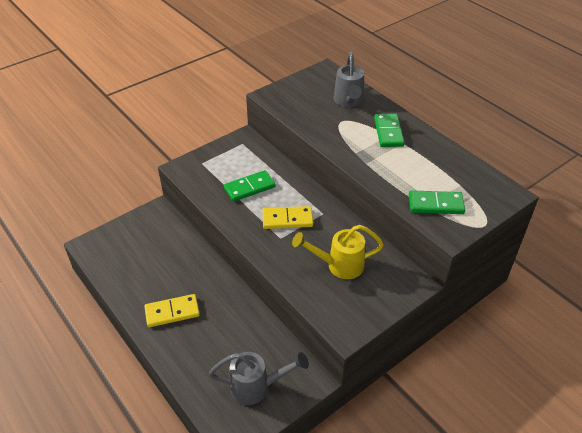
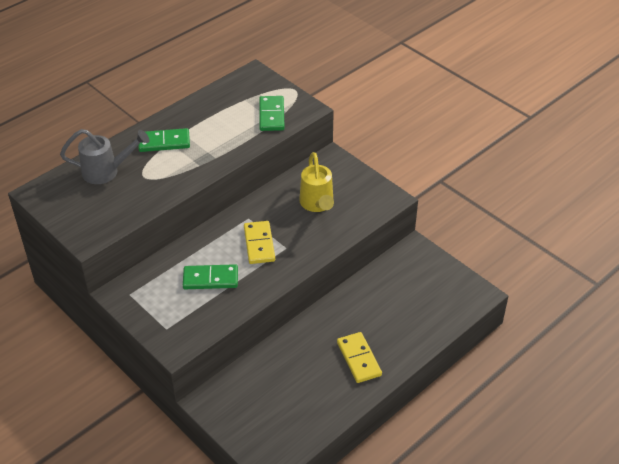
camera: 95 degrees left, 0 degrees up
(249, 187) = (210, 279): green domino -> green domino turned 60 degrees counterclockwise
(257, 387) = (429, 283): grey watering can -> none

